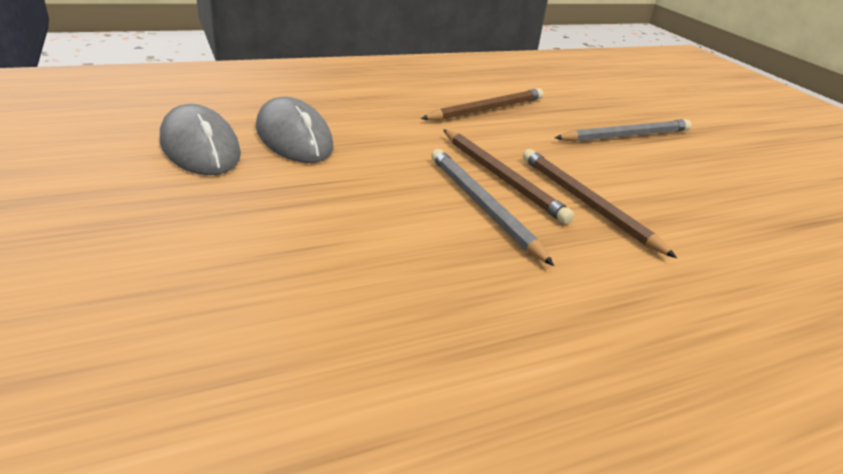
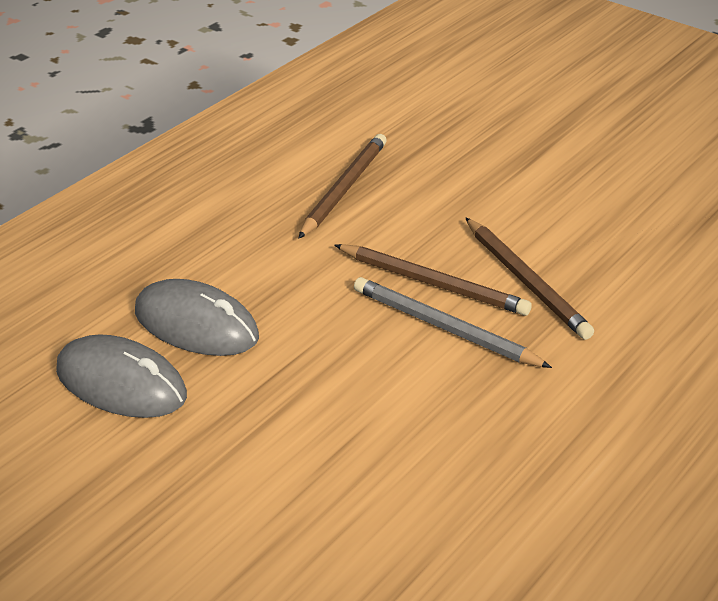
camera: 25 degrees left, 5 degrees up
(586, 203) = (526, 281): brown pencil -> brown pencil turned 150 degrees counterclockwise
(625, 136) = (502, 167): grey pencil -> none

